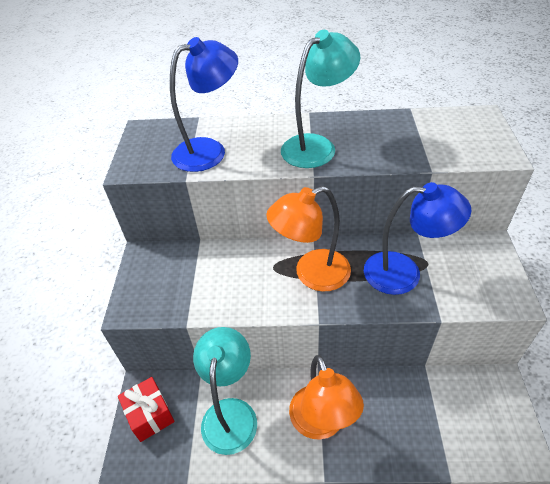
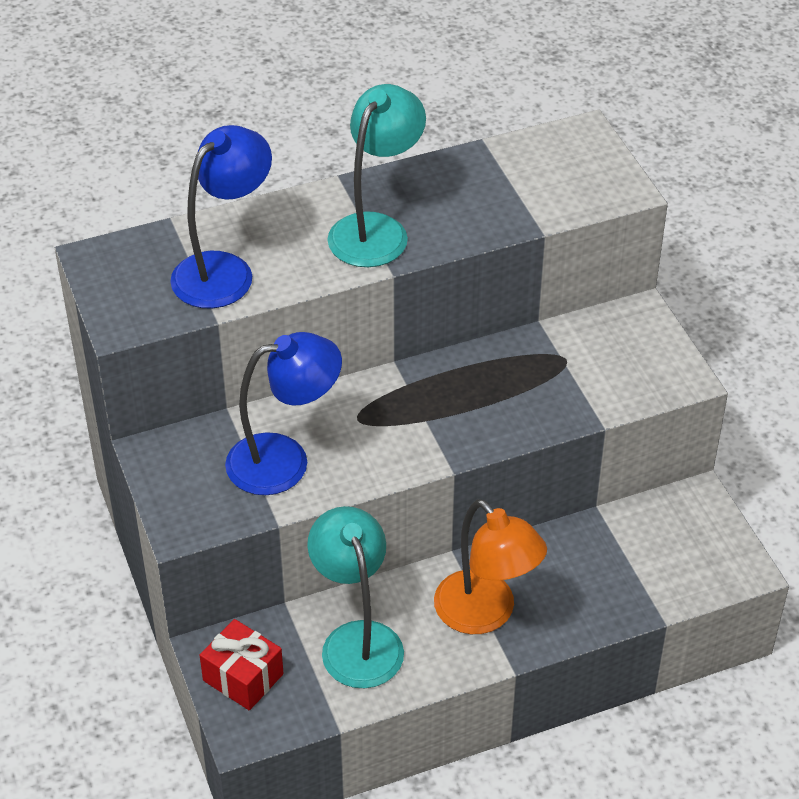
camera: 25 degrees left, 0 degrees up
(312, 274) = (417, 414): orange lamp -> none
(404, 273) = (539, 381): blue lamp -> blue lamp (284, 460)

